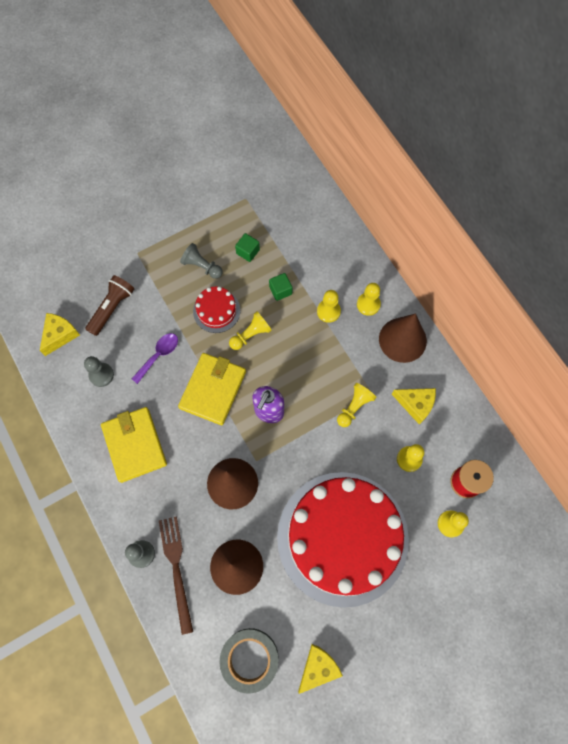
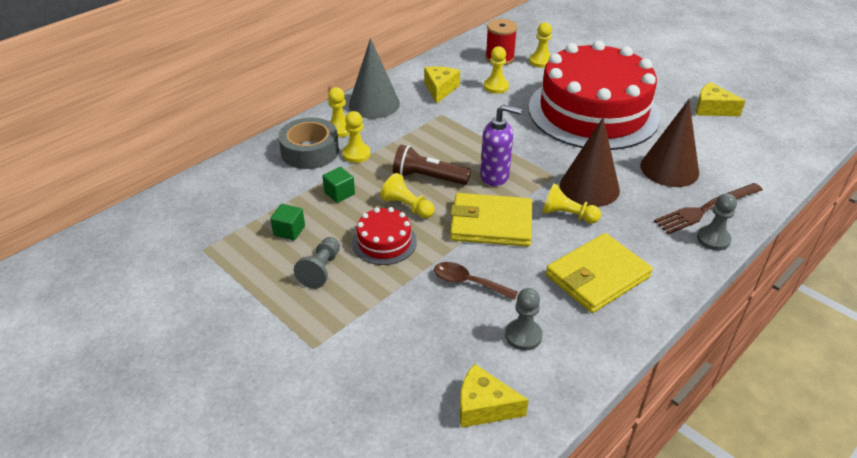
camera: 105 degrees left, 30 degrees down
(112, 308) = (415, 352): brown flashlight -> brown flashlight (428, 177)
(158, 355) = (468, 282): purple spoon -> brown spoon
(250, 658) = (741, 146): grey tape -> grey tape (310, 151)
(354, 407) = (461, 122): yellow pawn -> yellow pawn (567, 215)
(402, 340) = (374, 104): brown cone -> grey cone

